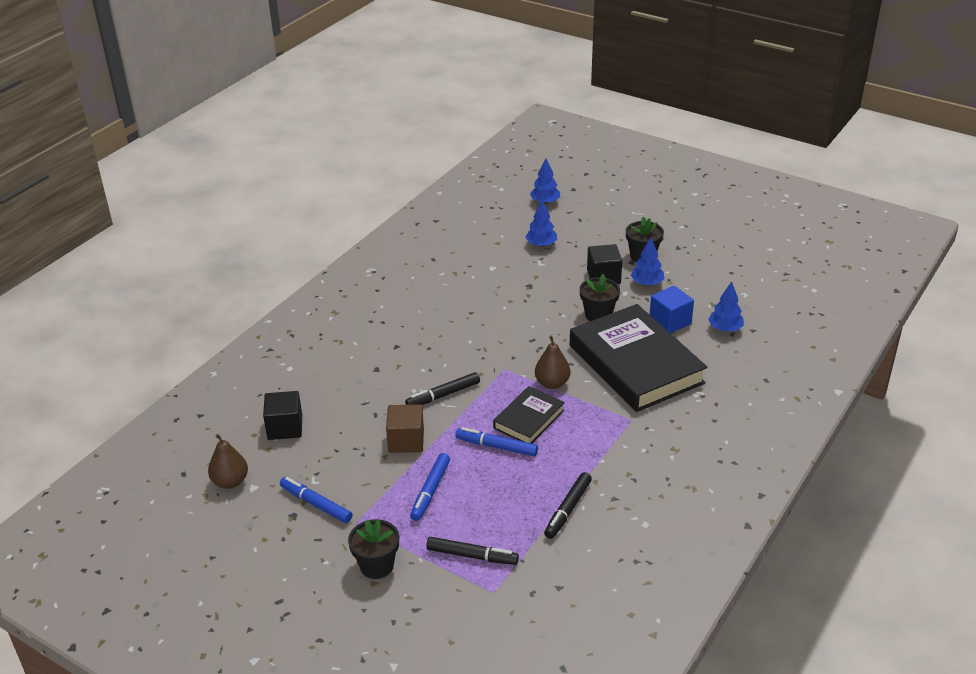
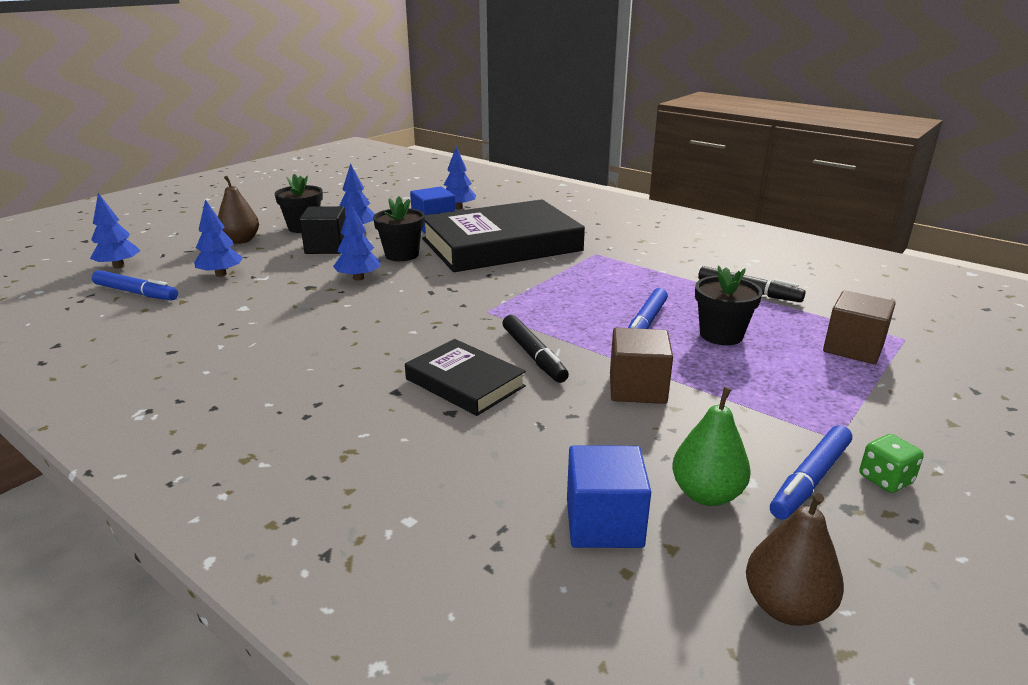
camera: 85 degrees left, 10 degrees down
(285, 427) = (604, 523): black cube -> blue cube
(305, 463) = (706, 494): none -> green pear
(316, 535) = (885, 479): none -> green dice
(376, 566) = (916, 419): black flower pot -> black flower pot (721, 335)
(430, 491) = (743, 372): blue marker -> blue marker (136, 293)
(472, 556) = (853, 348): black marker -> brown cube
(529, 419) = (592, 302): black book -> black book (465, 382)
(548, 303) = (358, 278): none -> blue tree
(552, 383) = (524, 286): brown pear -> brown pear (241, 240)

